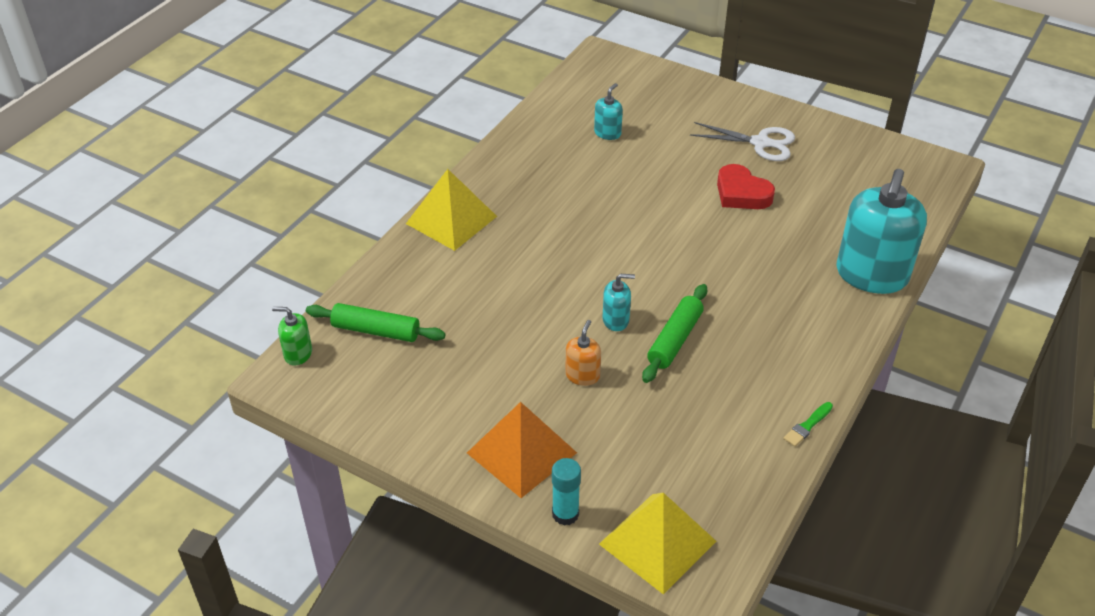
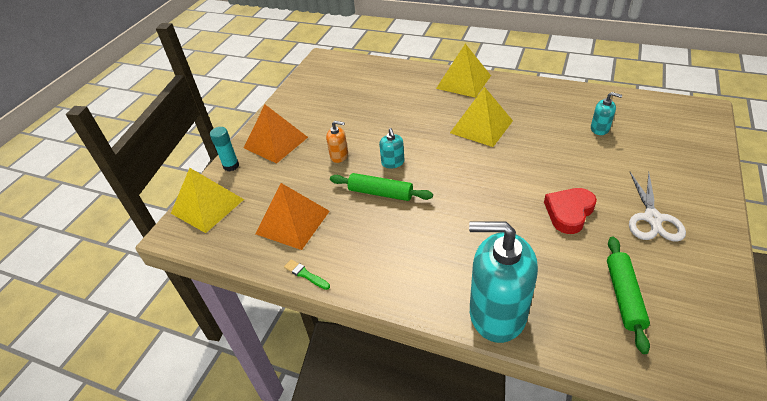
camera: 85 degrees right, 0 degrees up
(298, 354) = (339, 59): green soap dispenser -> none
(376, 331) = (360, 77): green rolling pin -> green rolling pin (624, 296)
(567, 224) = (481, 126): none -> yellow pyramid
(713, 436) = (292, 222): none -> orange pyramid

